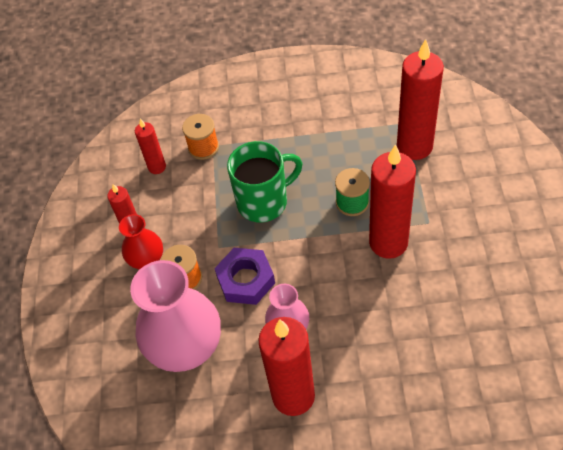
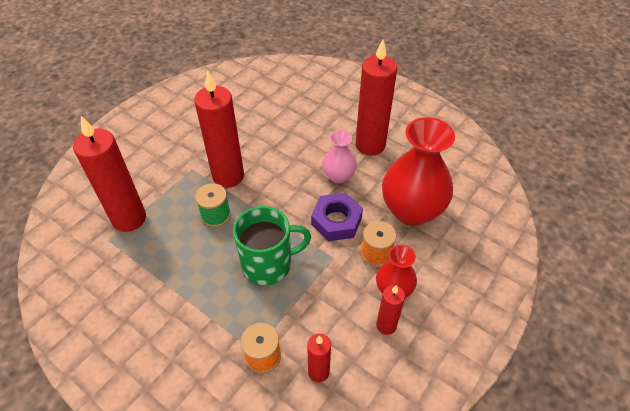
camera: 145 degrees left, 5 degrees down
(186, 347) = (411, 210): pink vase -> red vase
(264, 201) = (268, 264): green mug -> green mug turned 150 degrees clockwise

